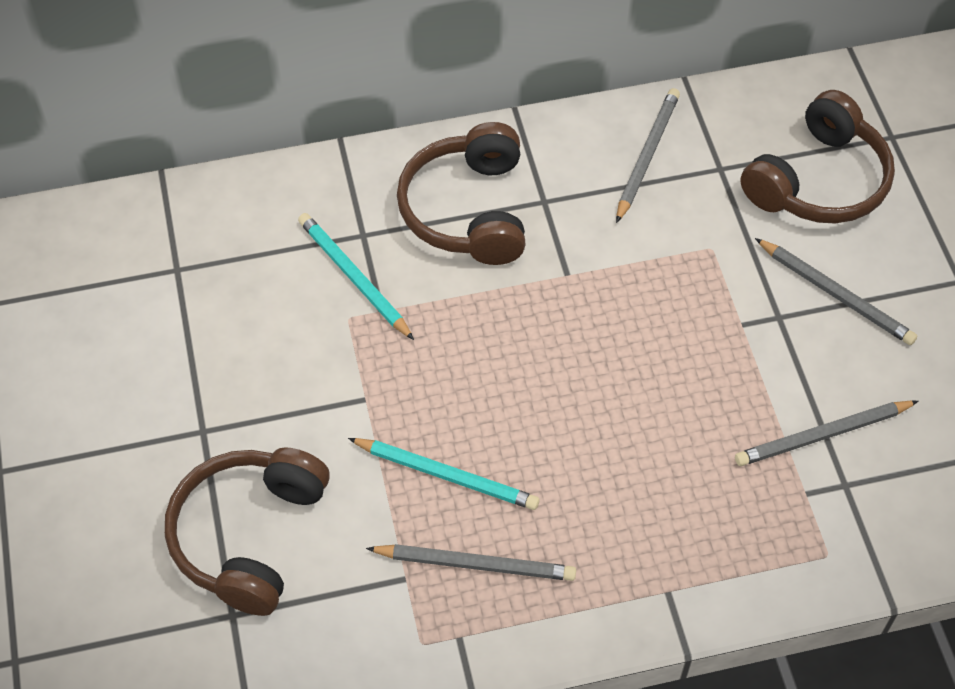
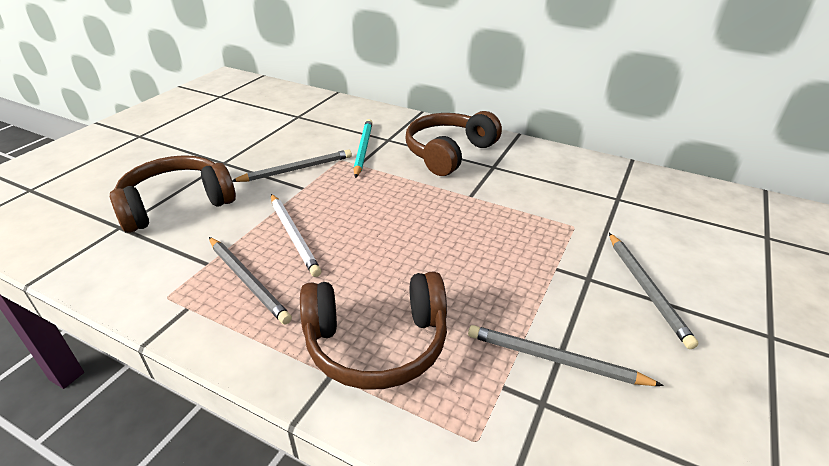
camera: 40 degrees right, 20 degrees down
(447, 475) = (294, 235): turquoise pencil -> white pencil
(646, 156) = (574, 175): grey pencil -> grey pencil (296, 169)
(819, 181) = (686, 232): brown headphones -> brown headphones (377, 343)

